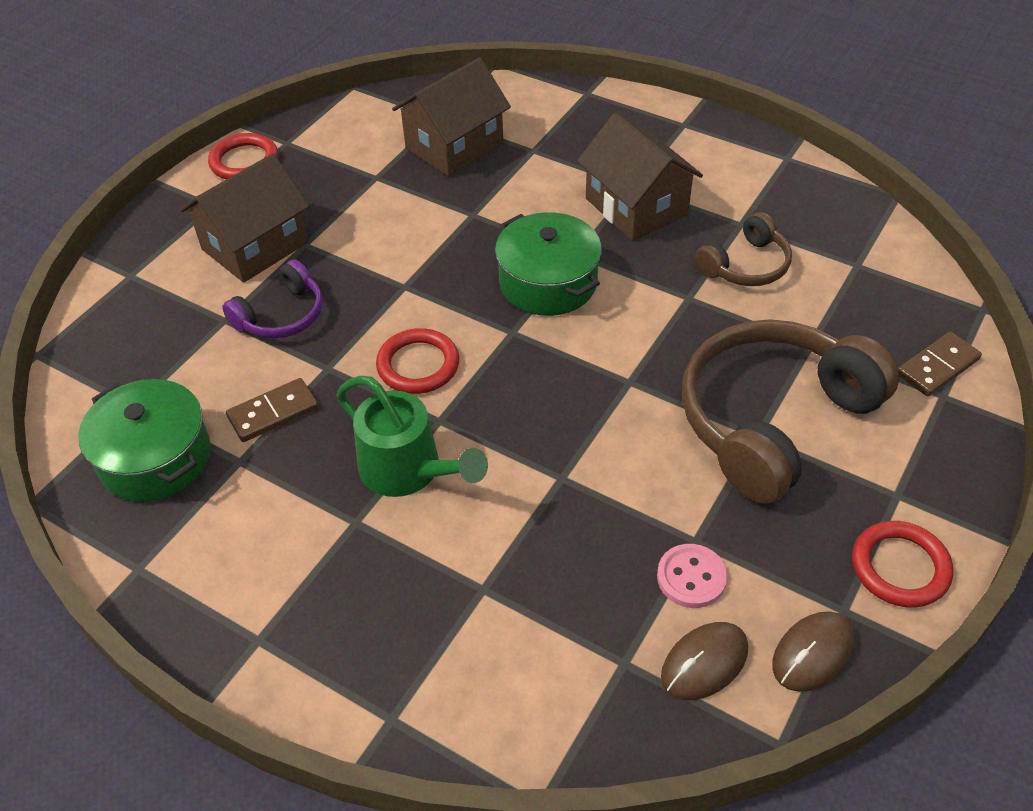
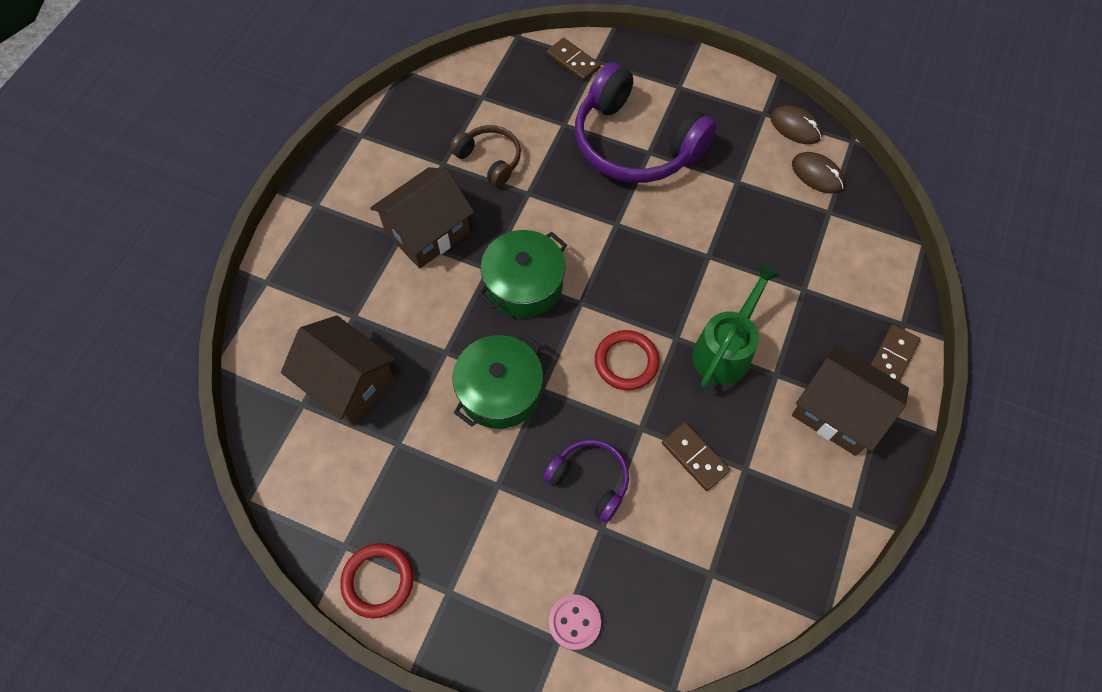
camera: 100 degrees left, 15 degrees up
(155, 458) = (758, 534): green pot -> green pot (500, 391)
(255, 246) = (504, 530): brown house -> brown house (837, 411)
(339, 682) = (891, 357): none -> brown domino
(691, 577) = (764, 182): pink button -> pink button (574, 622)
(773, 420) = (635, 144): brown headphones -> purple headphones
(900, 567) = (729, 88): red ring -> none

